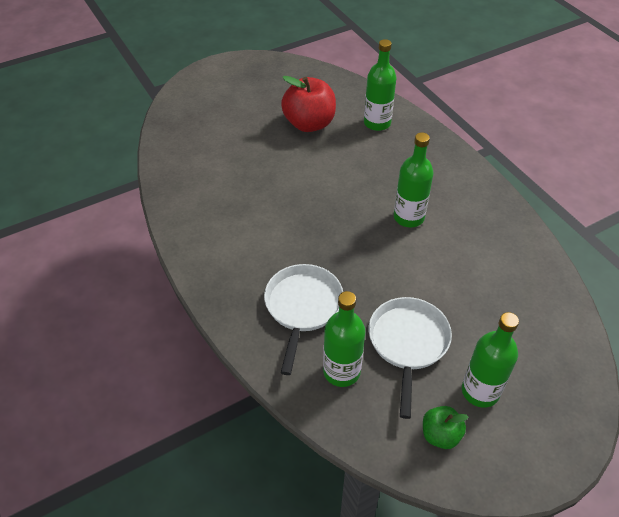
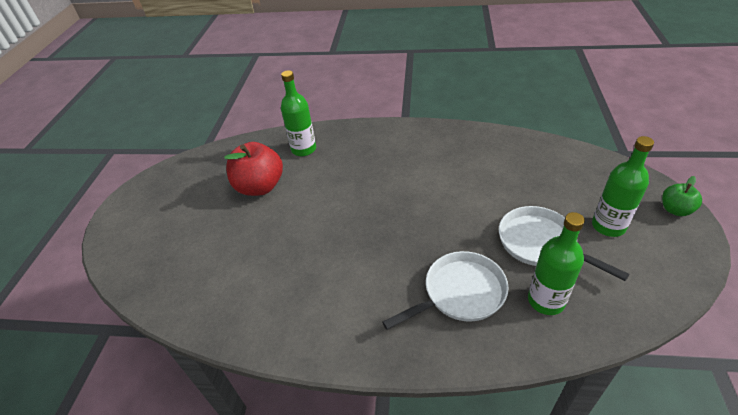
camera: 50 degrees left, 5 degrees down
(302, 307) = (459, 293): white pan -> white pan turned 105 degrees clockwise
(408, 217) = (415, 180): green bottle -> none
(440, 435) = (640, 269): green apple -> green apple (675, 210)

